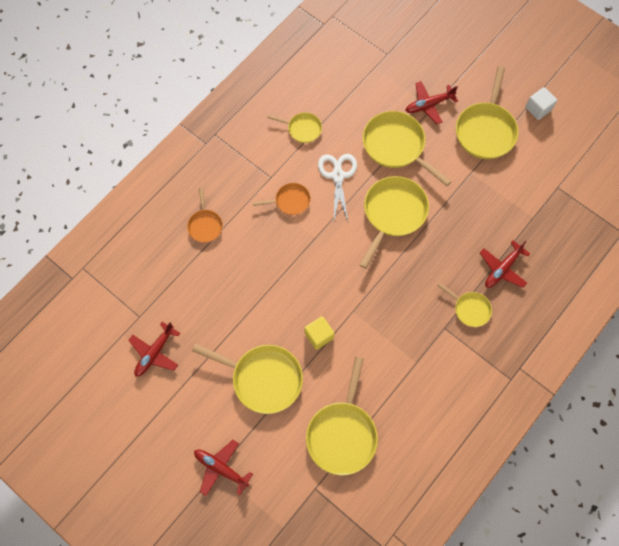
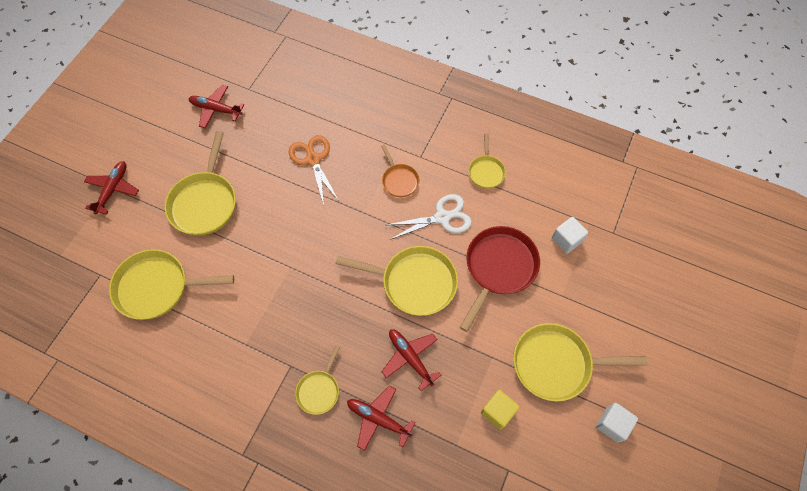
camera: 75 degrees right, 5 degrees down
(205, 225) = (352, 115): orange pan -> none
(245, 270) = (313, 160): none -> orange scissors
(319, 336) = (258, 241): yellow cube -> yellow cube (497, 412)
(384, 89) = (566, 240): none -> white cube
(396, 146) = (498, 268): yellow pan -> red pan
(429, 105) = (565, 291): red plane -> red plane (410, 358)

